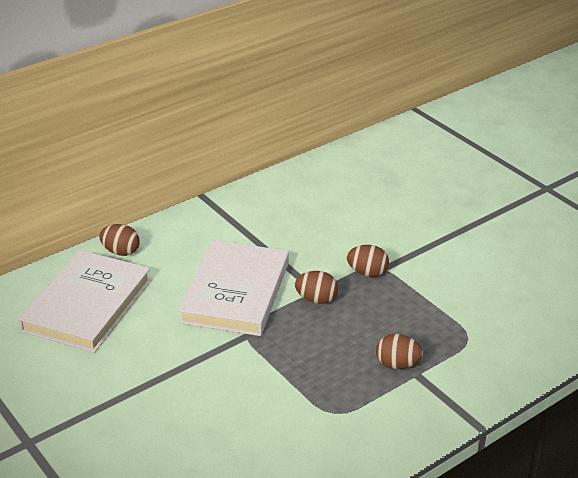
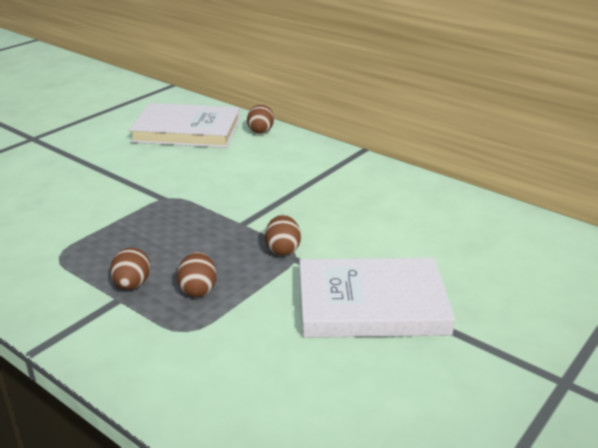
camera: 75 degrees right, 5 degrees down
(235, 292) = (223, 185): white book -> white book (371, 304)
(316, 299) = (226, 226): brown egg -> brown egg (198, 289)

